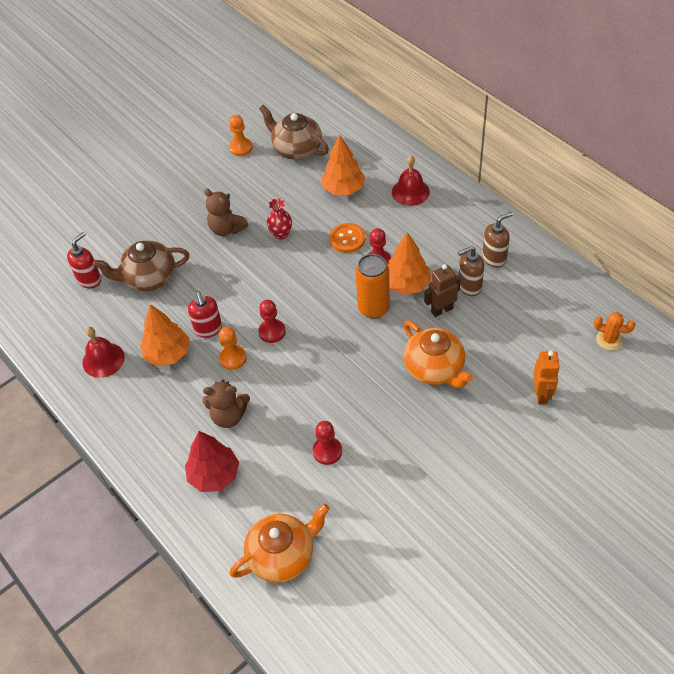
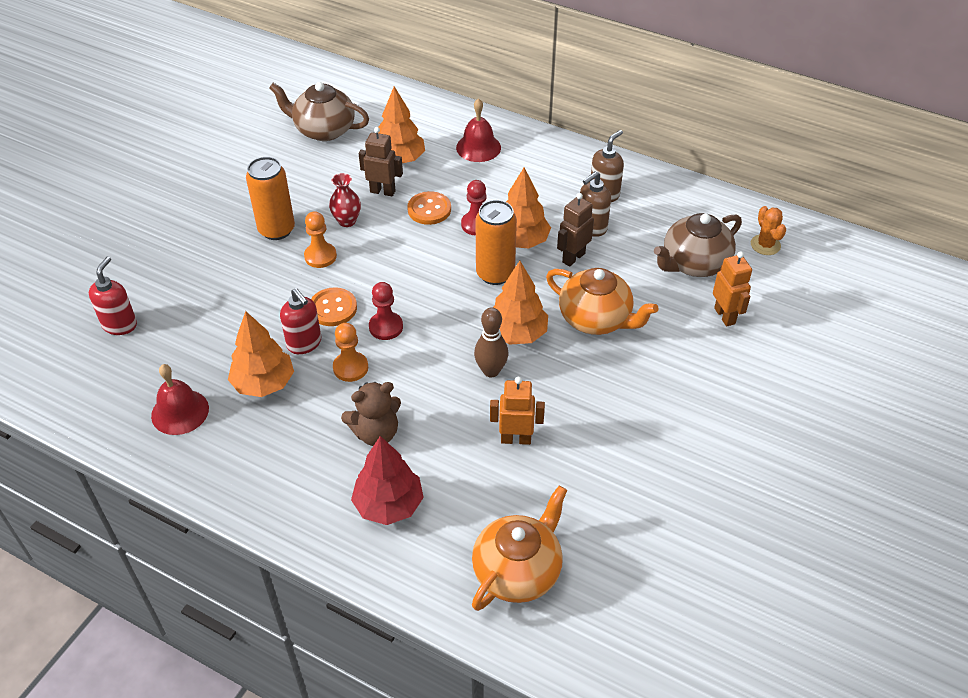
camera: 25 degrees left, 5 degrees down
(148, 278) = (199, 305): brown teapot -> brown teapot (694, 263)
(227, 229) = (276, 230): brown teddy bear -> orange can
(240, 306) = (333, 308): none -> orange button
(241, 148) = (254, 141): orange pawn -> orange pawn (320, 256)
(318, 214) = (382, 191): none -> brown robot
(327, 451) = (516, 439): red pawn -> orange robot
(334, 390) = (491, 371): none -> brown bowling pin
(367, 364) = (517, 333): none -> orange tree
(609, 339) = (765, 245): orange cactus -> orange cactus turned 75 degrees clockwise

